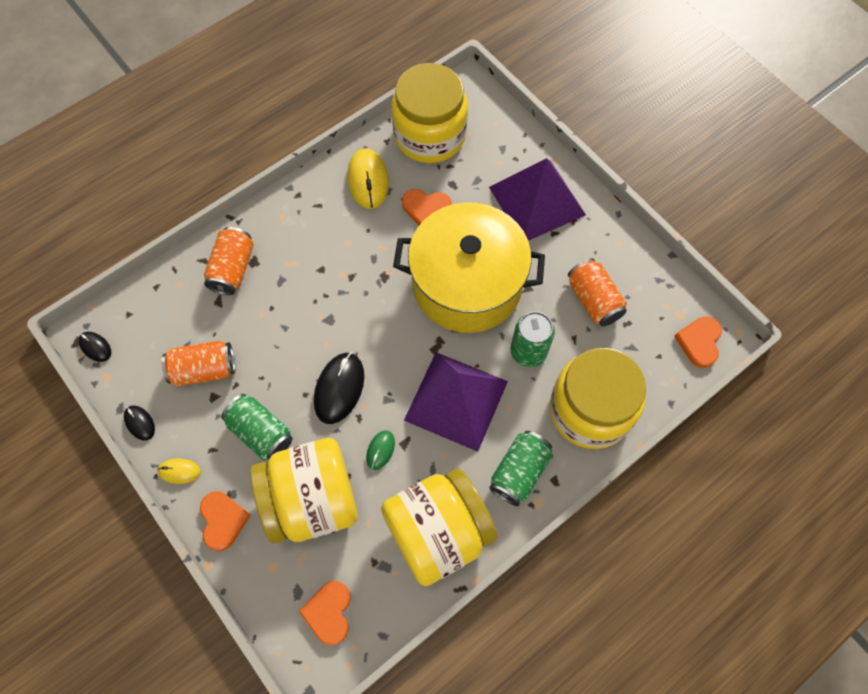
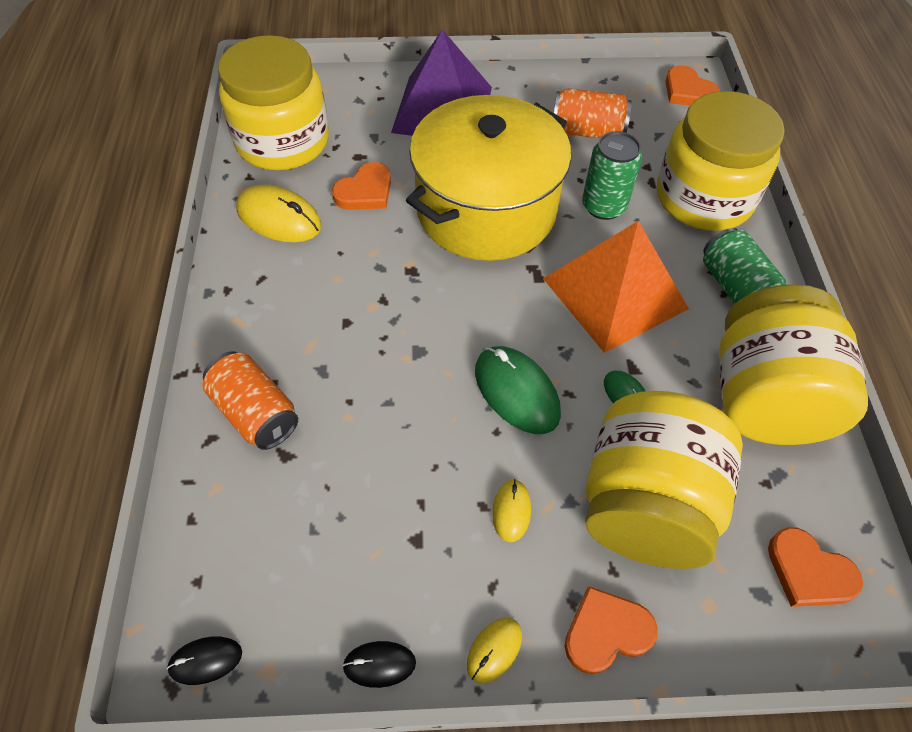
camera: 55 degrees left, 10 degrees down
(204, 369) = (367, 529): orange can -> none
(223, 520) = (606, 632): orange heart -> orange heart turned 45 degrees counterclockwise
(261, 433) = (511, 511): green can -> yellow mouse
(339, 388) = (516, 392): black mouse -> green mouse
(456, 400) = (614, 293): purple pyramid -> orange pyramid

